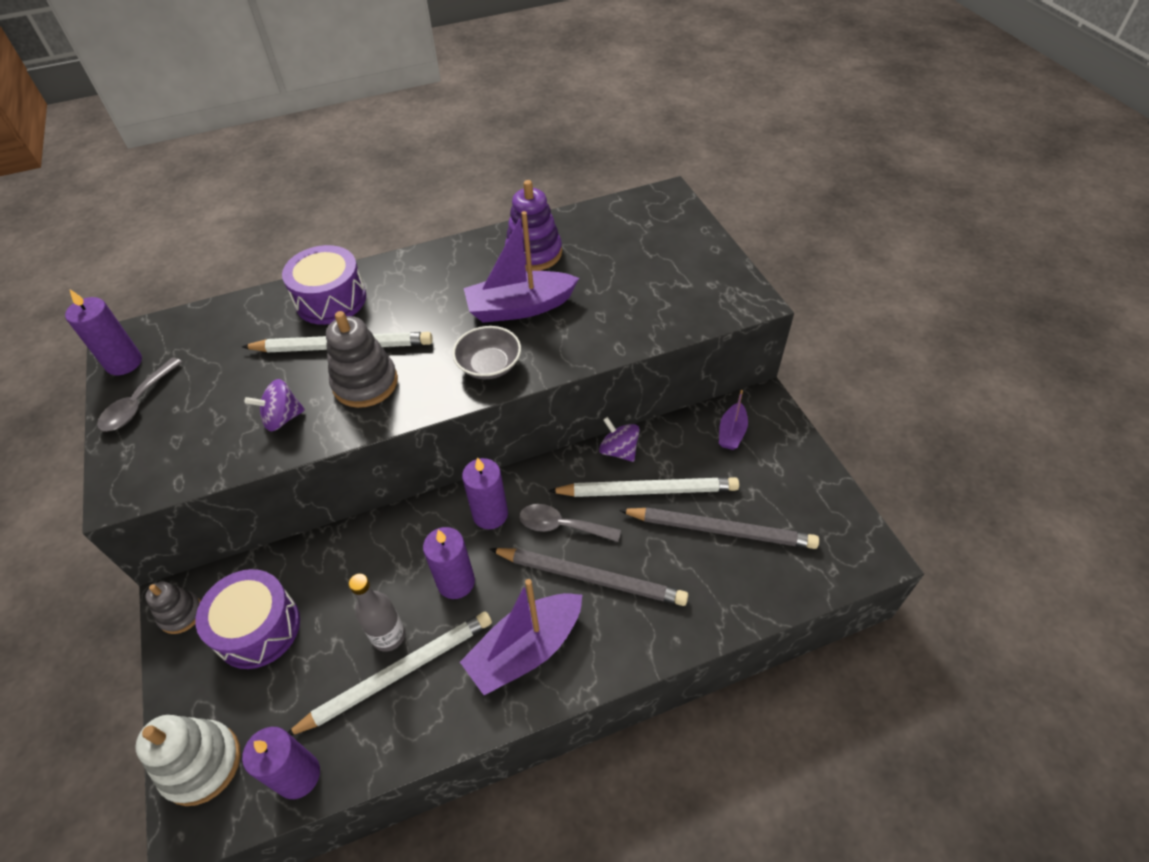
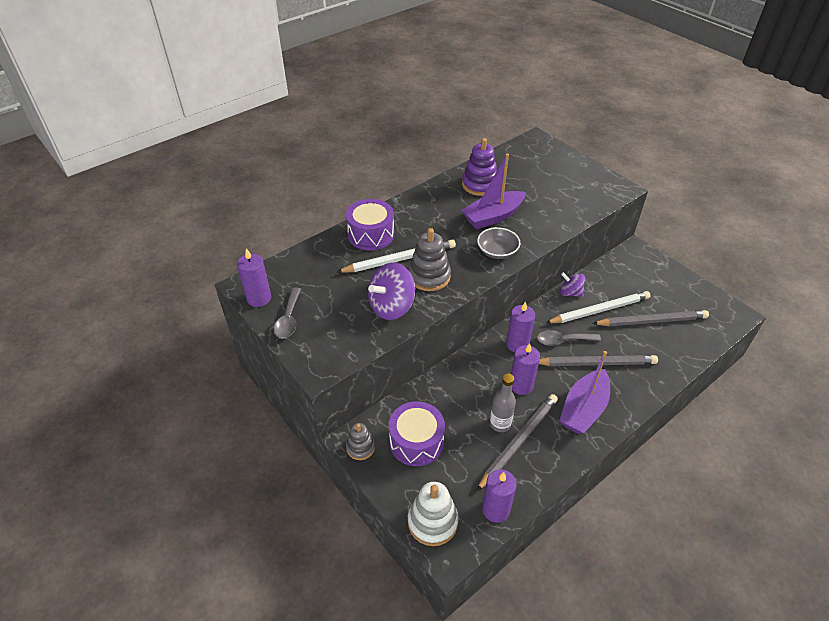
camera: 20 degrees left, 5 degrees down
(282, 418) = (392, 307): purple spinning top -> purple spinning top, size x1.65
(397, 673) = (518, 441): white pencil -> grey pencil
(731, 432) = (627, 269): purple boat -> none

